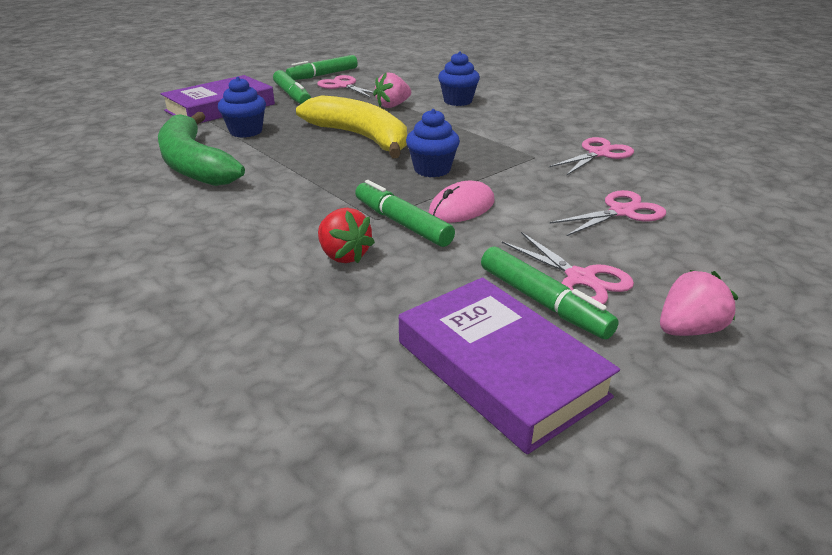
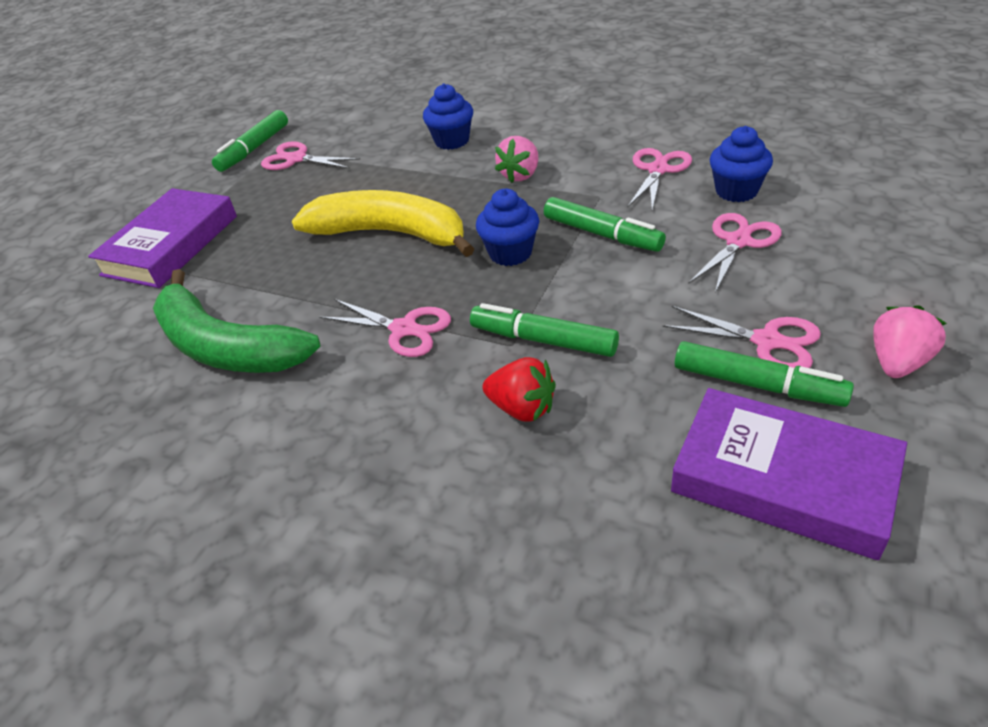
camera: 20 degrees left, 10 degrees up
(246, 131) = (242, 273): blue cupcake -> blue cupcake (736, 191)
(292, 95) = (246, 195): green marker -> green marker (601, 234)
(312, 188) = (404, 329): none -> pink scissors
(392, 106) = (384, 172): pink strawberry -> pink strawberry (520, 175)
(462, 207) = (585, 295): pink mouse -> none

